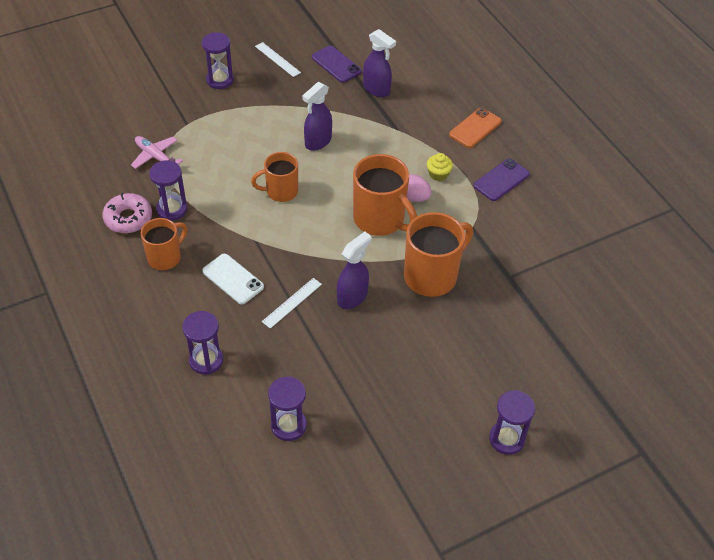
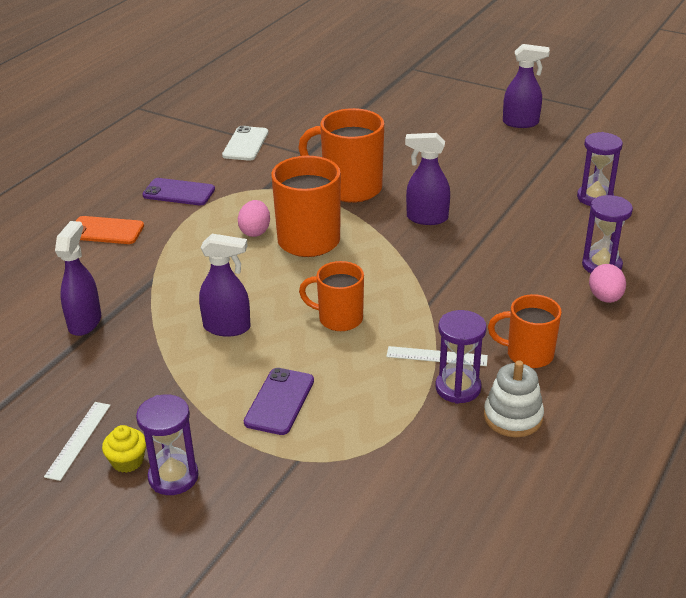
camera: 120 degrees left, 15 degrees down
(128, 218) = (513, 417): pink donut -> white stacking toy
(156, 157) = (389, 454): pink plane -> none
(173, 335) = (605, 298): none -> pink egg
(233, 279) = (495, 294): white phone -> white phone (245, 144)
(280, 192) = (339, 319): orange mug -> orange mug turned 150 degrees clockwise
(292, 302) = (476, 247): white ruler -> white ruler (436, 356)
(336, 64) = (52, 377): purple phone -> purple phone (279, 401)
(438, 174) = (205, 229): yellow cupcake -> yellow cupcake (127, 461)
(454, 466) = (521, 123): none -> purple spray bottle
(506, 439) = (469, 112): purple hourglass -> none

